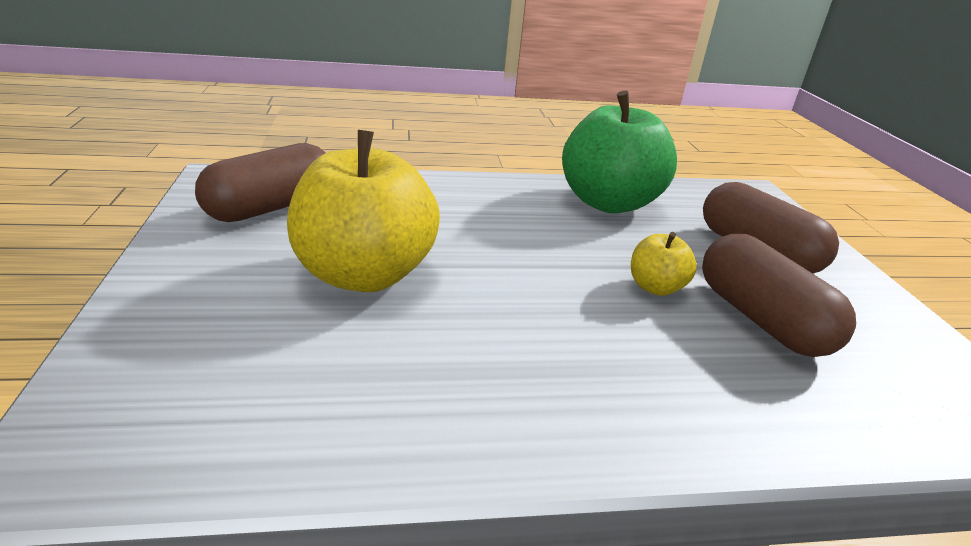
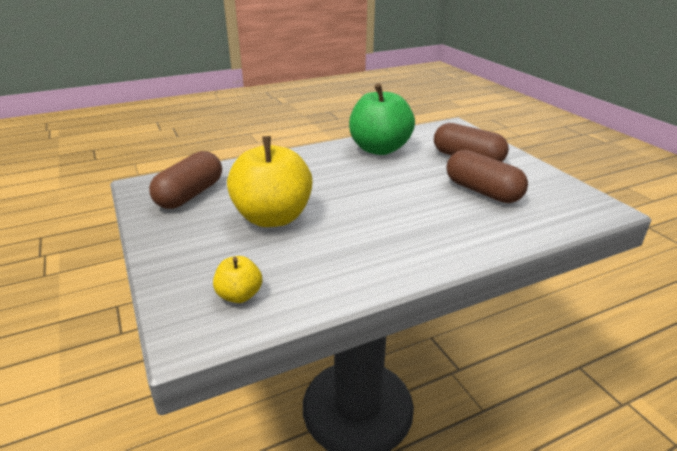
camera: 15 degrees left, 0 degrees up
(655, 287) = (426, 188): yellow apple -> yellow apple (239, 295)

